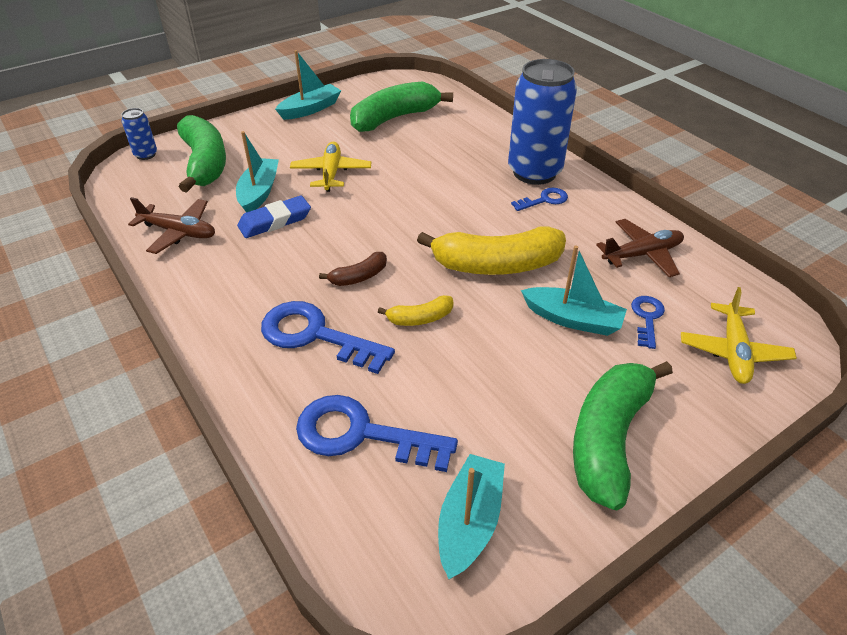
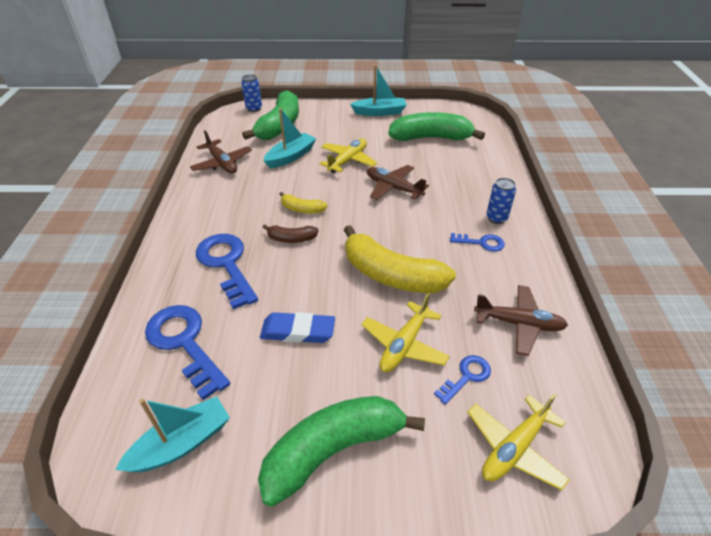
camera: 35 degrees right, 0 degrees up
(275, 221) = (280, 179): blue eraser -> blue eraser (298, 331)
(410, 182) = (393, 188): none -> brown plane
(420, 318) = (299, 286): yellow banana -> yellow banana (302, 209)
(534, 172) = (496, 218): blue can -> blue can, size x0.44
(572, 319) = (404, 345): turquoise boat -> yellow plane

